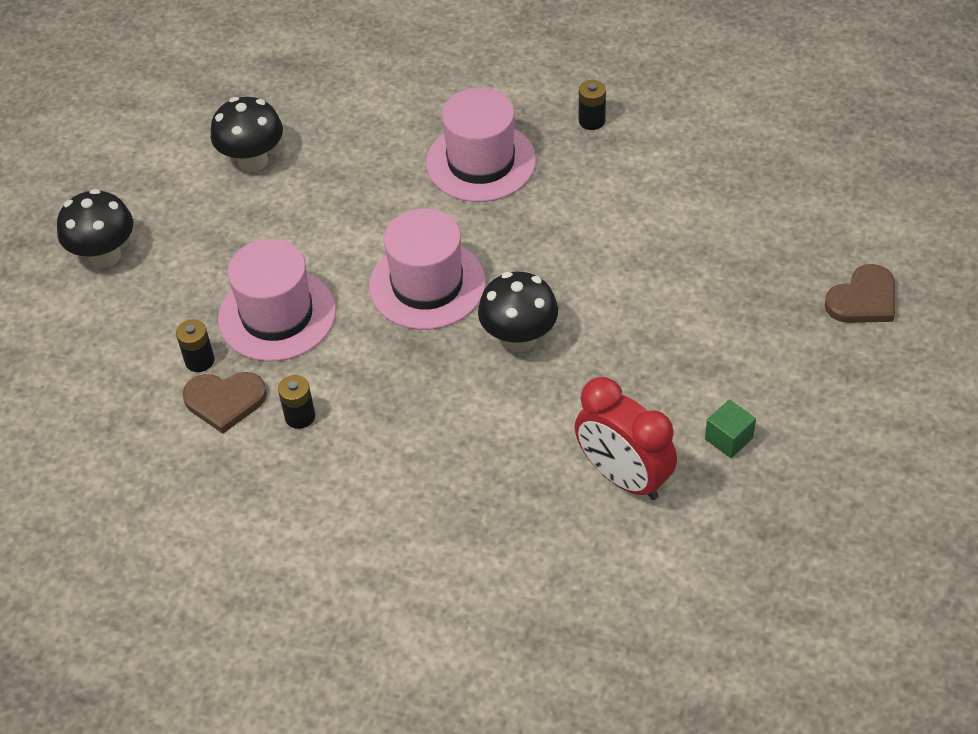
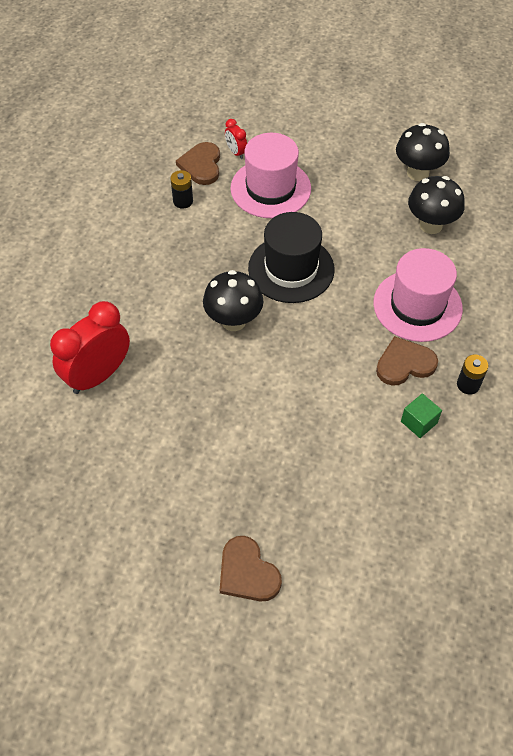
camera: 90 degrees right, 5 degrees up
(105, 255) = (330, 105): black mushroom -> black mushroom (430, 225)
(199, 360) = (236, 152): black battery -> red clock
(427, 284) = (291, 269): pink hat -> black hat
(569, 173) = (404, 364): none -> brown heart
(728, 438) = (119, 447): green cube -> green cube (419, 422)

